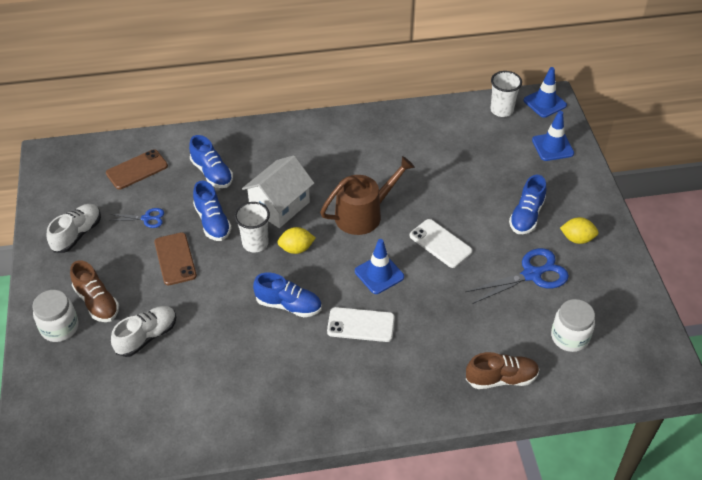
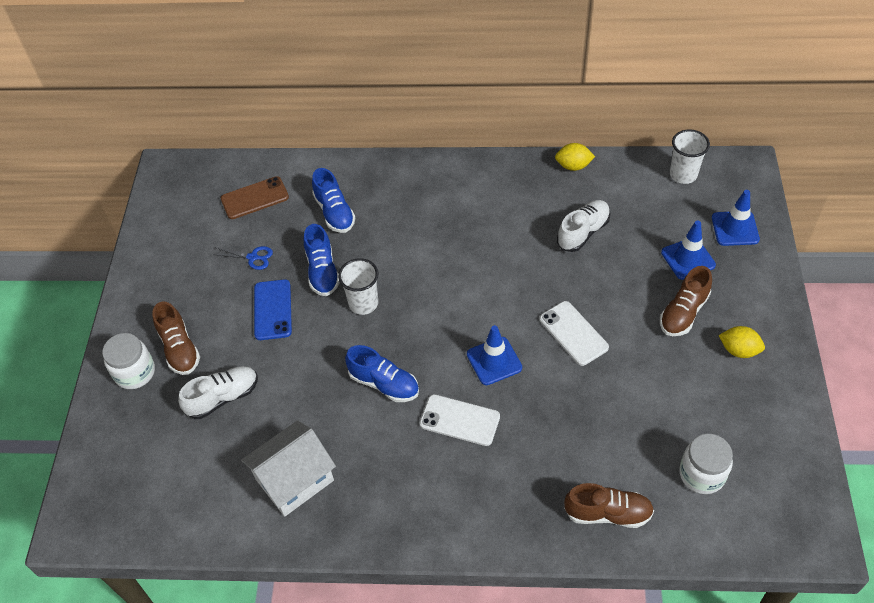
camera: 15 degrees right, 5 degrees up
(77, 234) = (176, 266): white shoe -> white shoe (583, 232)
(175, 259) = (272, 310): brown phone -> blue phone
(279, 205) = (400, 261): white house -> white house (294, 479)
(296, 249) = (407, 316): yellow lemon -> yellow lemon (573, 166)
(363, 214) = (492, 285): brown watering can -> none
(526, 216) = (683, 312): blue shoe -> brown shoe
(531, 274) = (673, 388): blue scissors -> none
(545, 103) = (738, 171): blue traffic cone -> blue traffic cone (688, 259)

